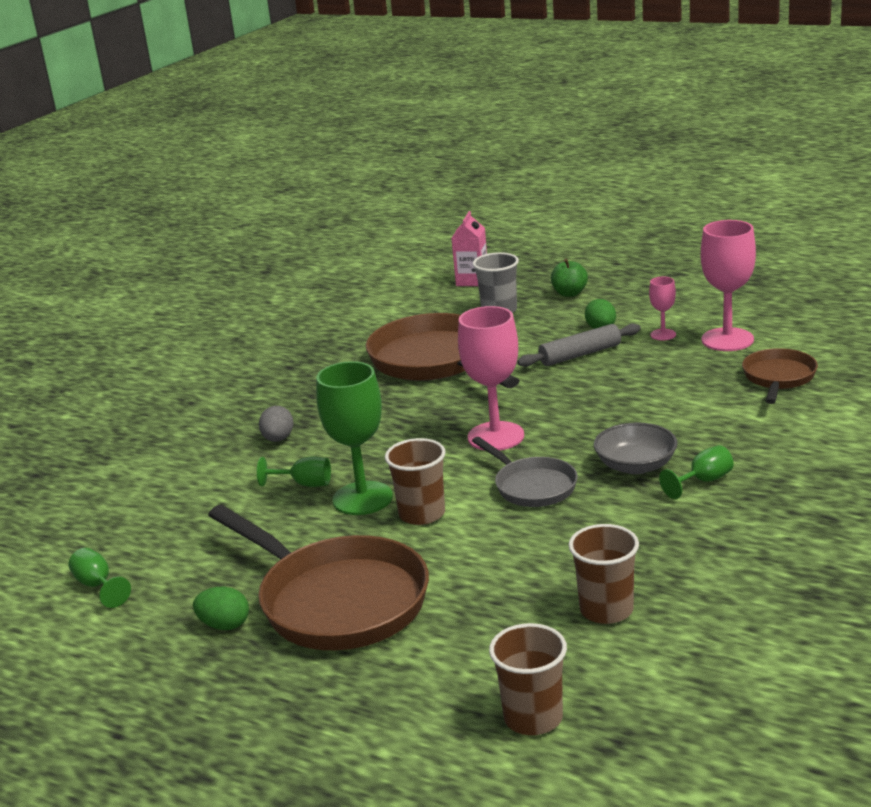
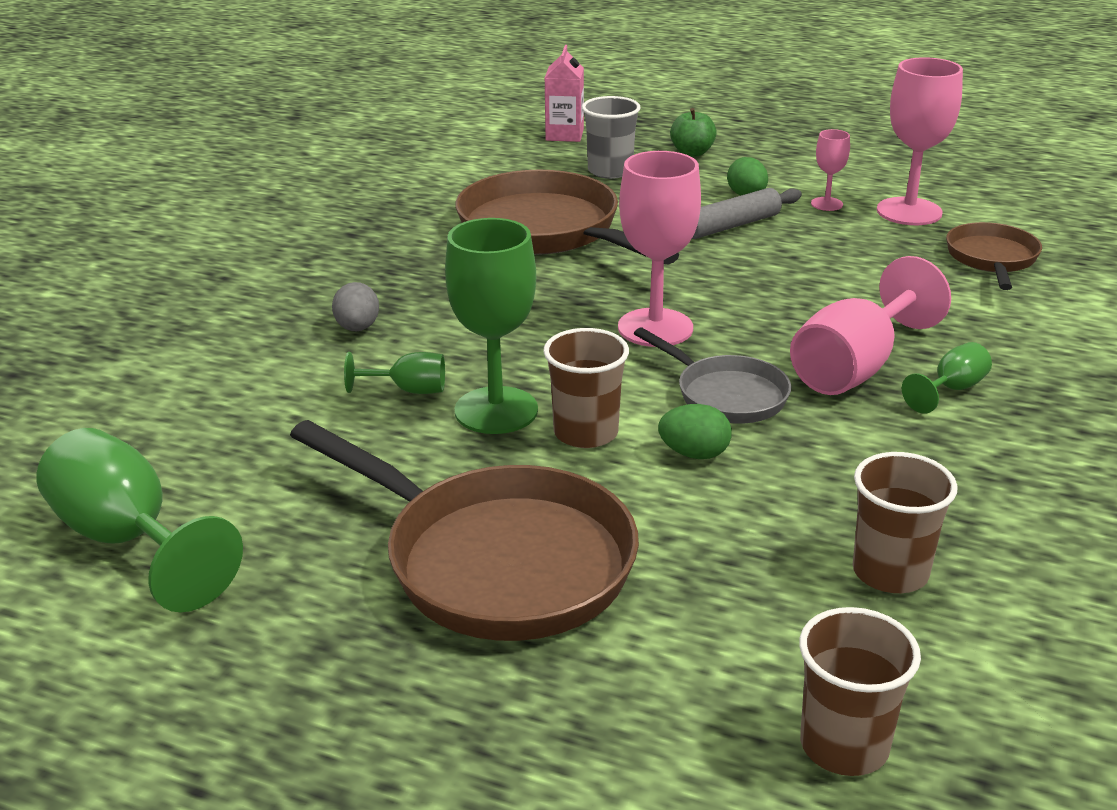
camera: 10 degrees left, 5 degrees up
(98, 586) = (129, 540): green goblet -> green goblet, size x1.99
(225, 625) = (336, 601): green egg -> green egg (694, 454)
(636, 465) = (854, 368): grey bowl -> pink goblet

